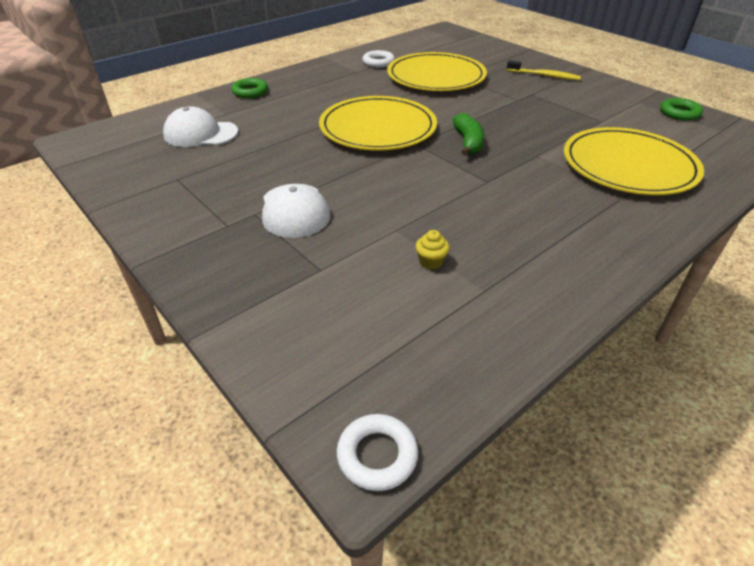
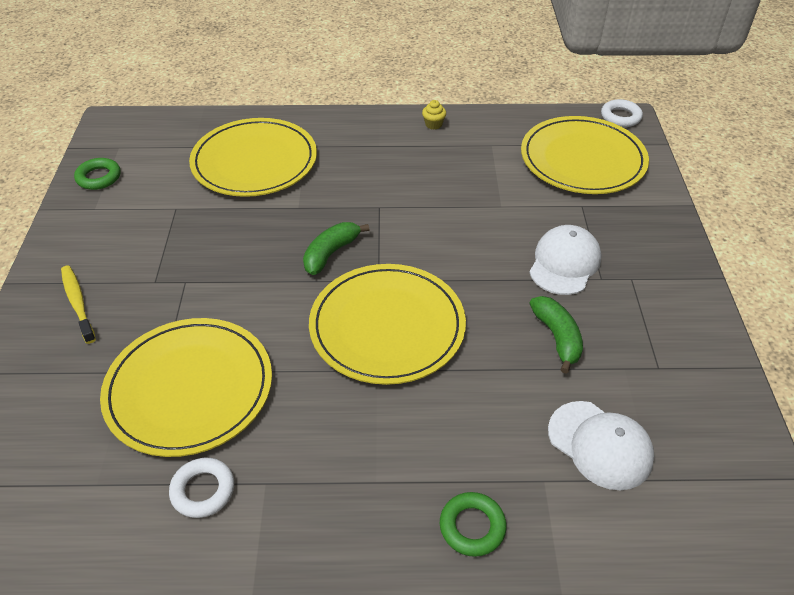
camera: 140 degrees left, 5 degrees up
(262, 165) = (557, 337): none -> green banana
(366, 330) = (582, 159): none -> yellow plate
(431, 262) = (503, 174): yellow cupcake -> yellow cupcake (433, 124)

